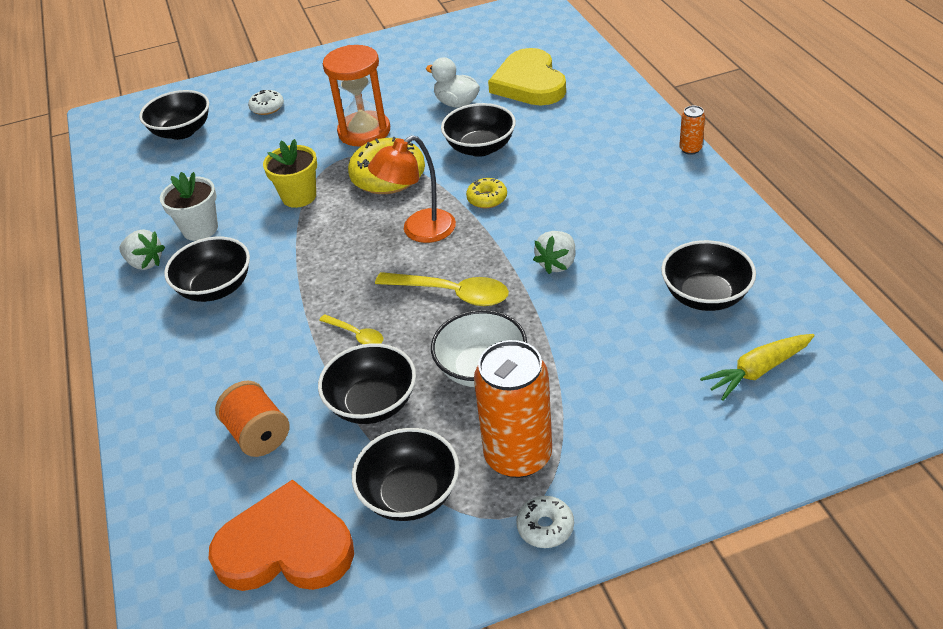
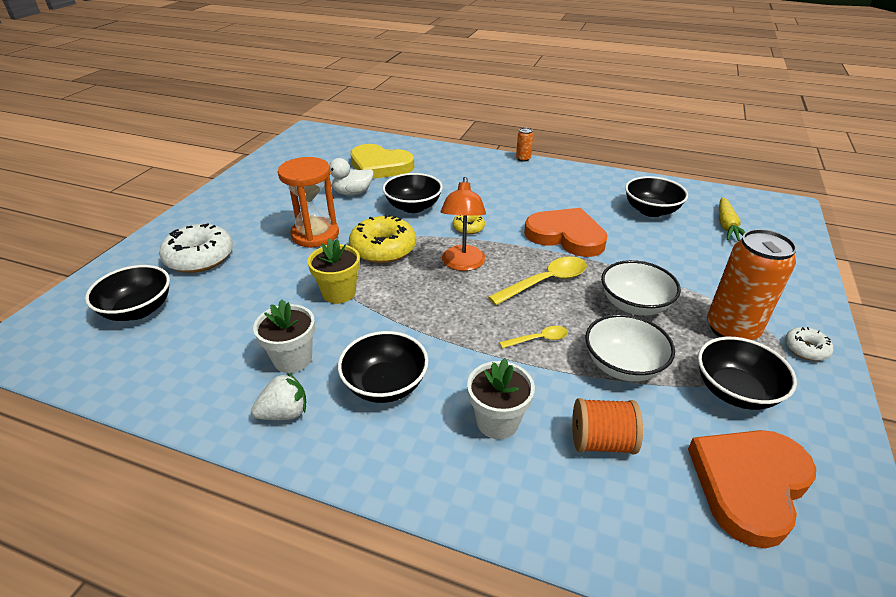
camera: 55 degrees left, 5 degrees down
(229, 366) = (497, 422): none -> white flower pot
(267, 107) = (200, 257): white donut -> white donut, size x1.95
(372, 403) = (623, 365): black bowl -> white bowl
(557, 264) = (566, 236): white strawberry -> orange heart

